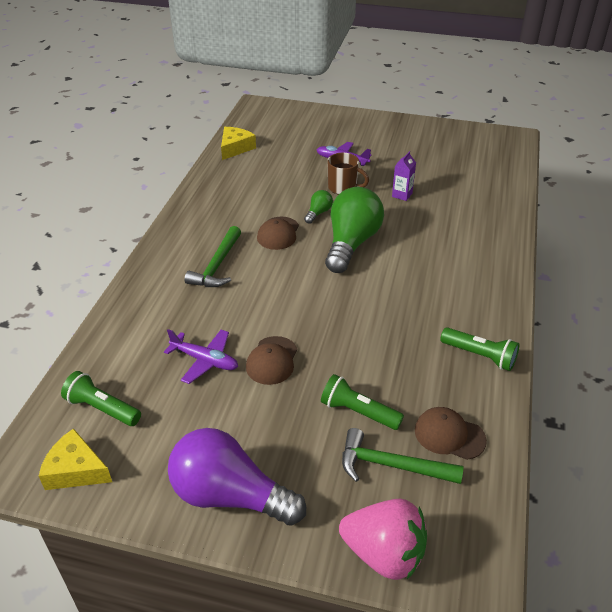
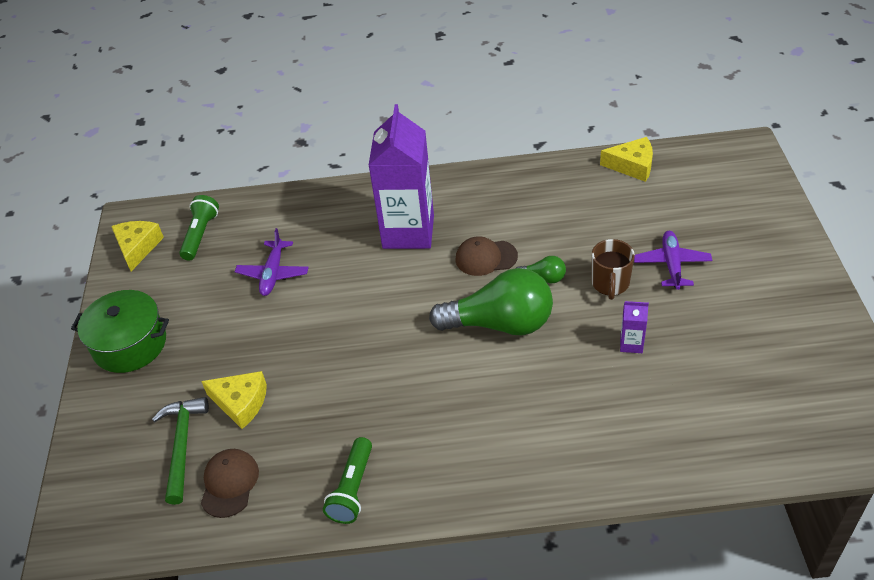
camera: 75 degrees right, 5 degrees up
(217, 265) = (408, 232): green hammer -> purple carton
(229, 495) = (130, 344): purple light bulb -> green pot
(272, 360) = (288, 319): brown cap -> none
(358, 412) = (241, 403): green flashlight -> yellow cheese
(384, 553) = (89, 463): pink strawberry -> none

